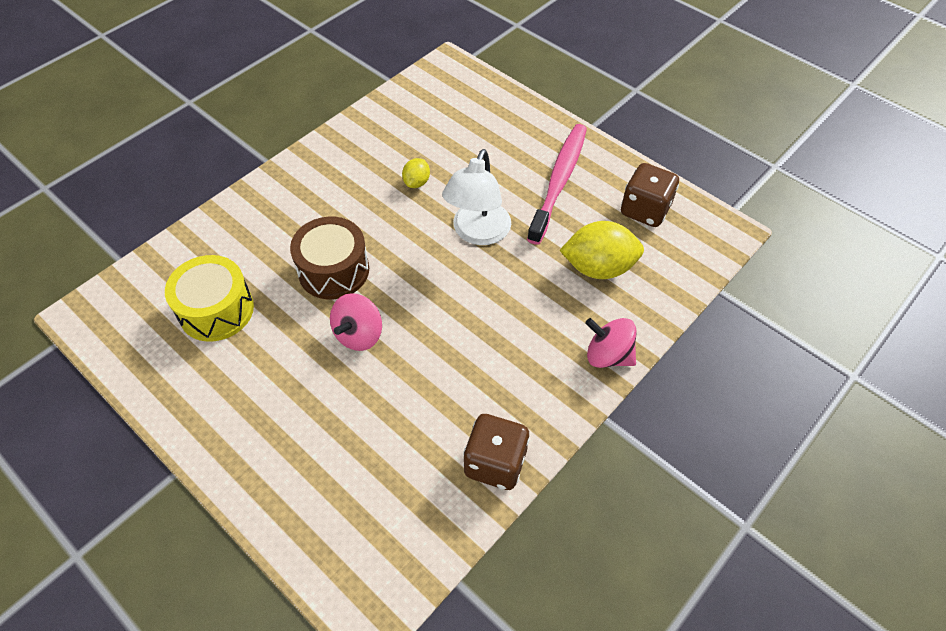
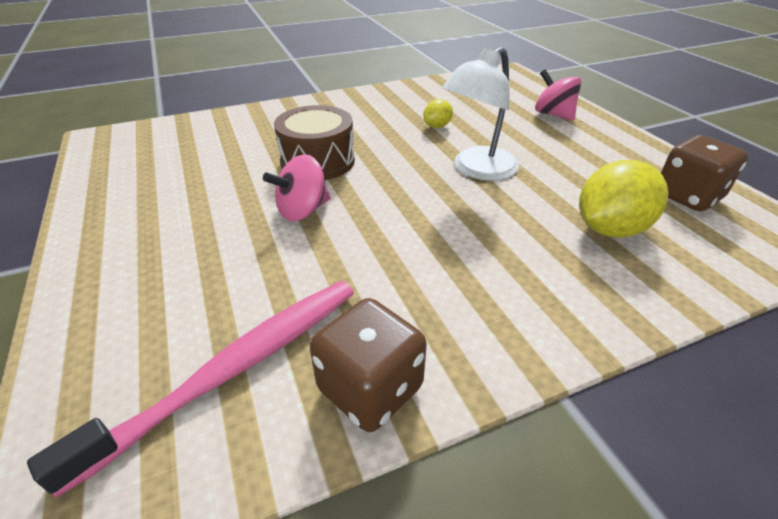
camera: 25 degrees right, 15 degrees down
(216, 310) = (195, 161): yellow drum -> none
(559, 181) = (586, 154): pink toothbrush -> pink toothbrush (235, 369)
(598, 267) = (610, 229): yellow lemon -> yellow lemon turned 60 degrees counterclockwise
(608, 355) = (594, 317): pink spinning top -> pink spinning top (553, 114)

